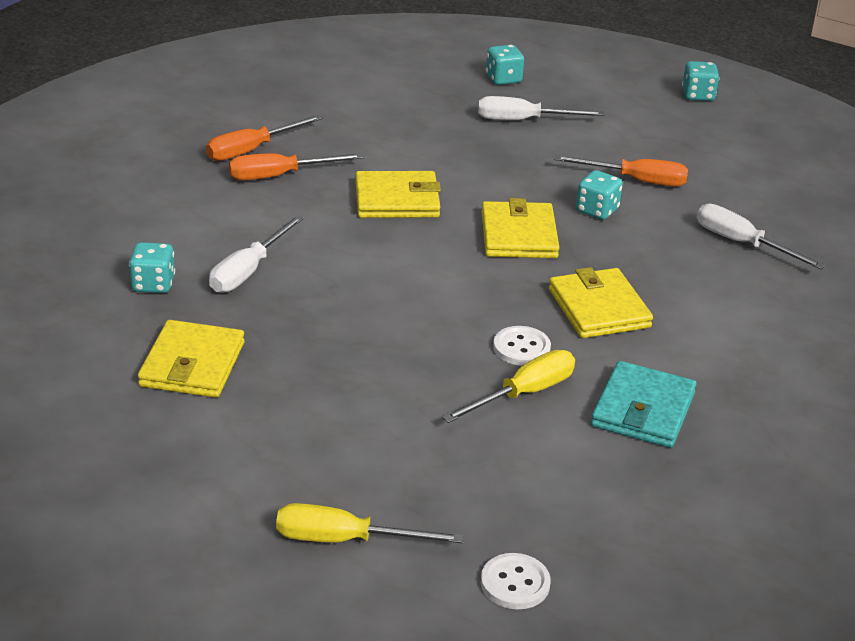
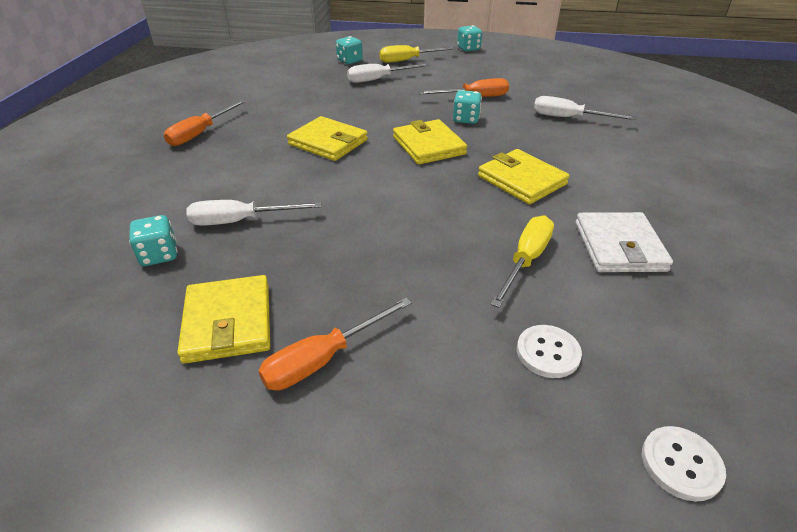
camera: 20 degrees left, 5 degrees up
(248, 271) = (241, 221): white screwdriver -> white screwdriver turned 75 degrees clockwise
(280, 176) = (231, 145): orange screwdriver -> orange screwdriver (324, 359)
(346, 540) = (489, 478): yellow screwdriver -> yellow screwdriver (408, 60)
(397, 200) = (328, 142): yellow wallet -> yellow wallet turned 60 degrees clockwise
(521, 348) = (494, 224): white button -> white button (548, 352)
(643, 410) = (619, 246): turquoise wallet -> white wallet

